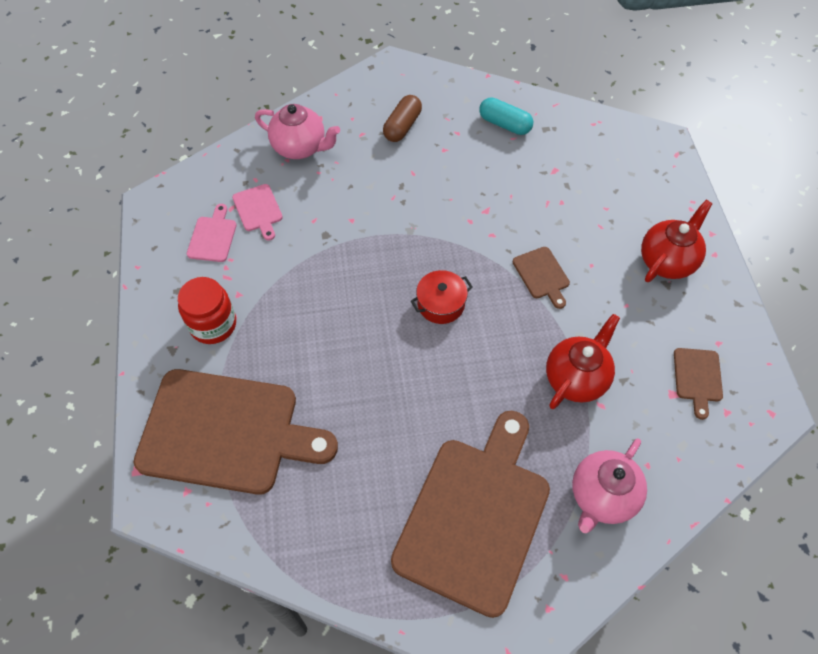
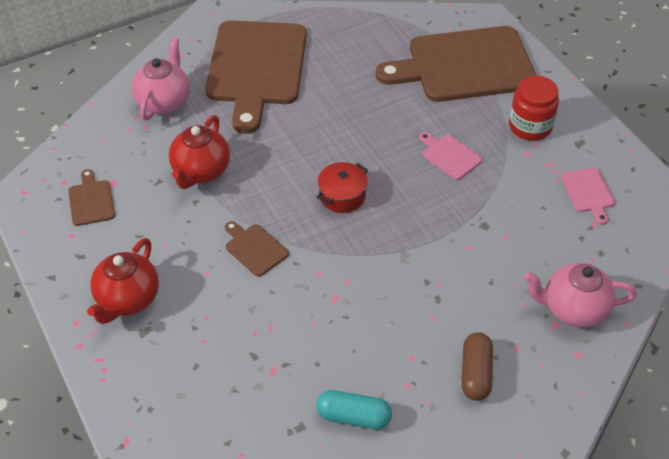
camera: 160 degrees right, 10 degrees down
(258, 210) = (566, 229): pink cutting board -> pink cutting board (449, 156)

